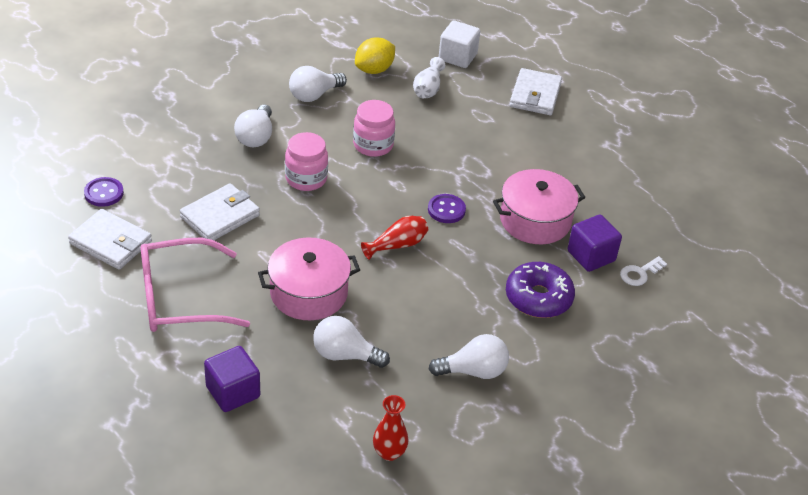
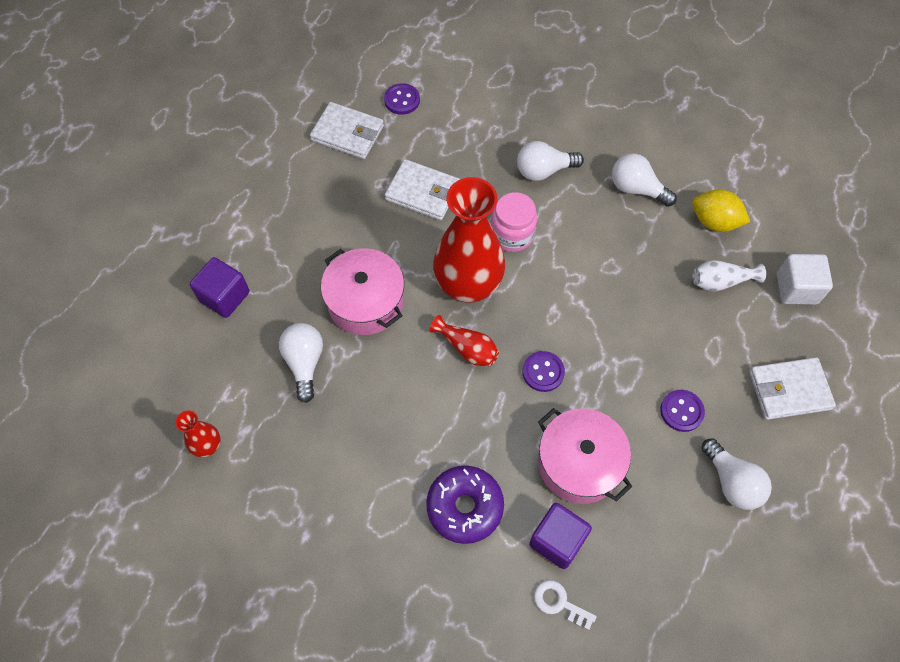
camera: 70 degrees right, 20 degrees up
(110, 242) = (347, 133): white wallet -> white wallet turned 75 degrees counterclockwise
(180, 298) = (310, 210): pink glasses -> none
(337, 223) = (468, 285): none -> red vase
(373, 145) = (597, 269): pink jar -> none
(473, 371) = (335, 480): white light bulb -> white light bulb (732, 482)
(522, 151) = (681, 411): none -> purple button

